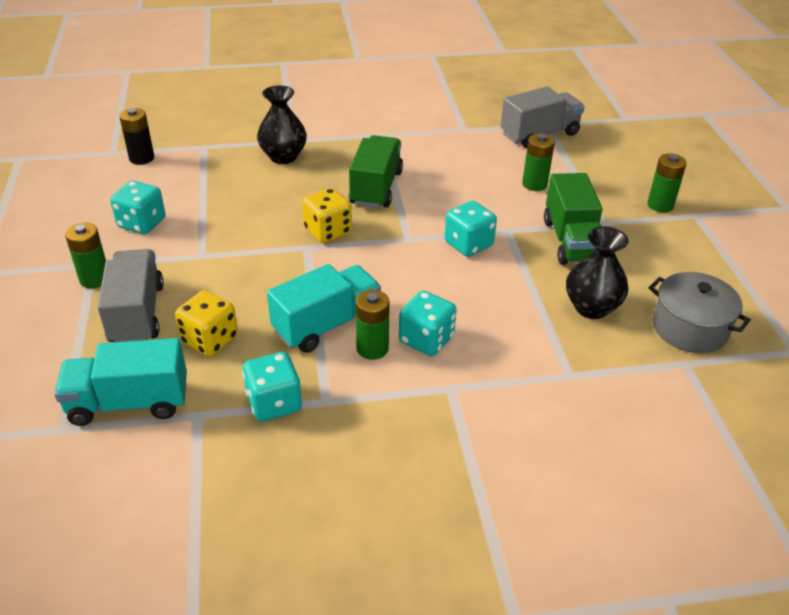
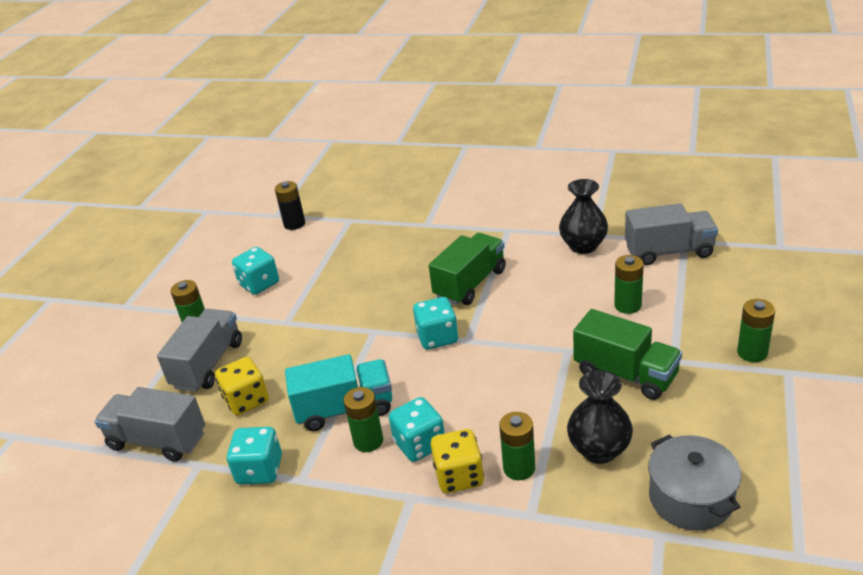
camera: 30 degrees right, 5 degrees down
(129, 403) = (158, 440): turquoise truck -> grey truck
(283, 156) = (408, 239): black vase -> black vase (583, 246)
(328, 231) = (401, 319): yellow dice -> yellow dice (459, 476)
(468, 244) = (520, 357): turquoise dice -> turquoise dice (437, 337)
(533, 338) = (519, 468): none -> green battery
(571, 241) = (625, 374): green truck -> green truck turned 75 degrees counterclockwise

